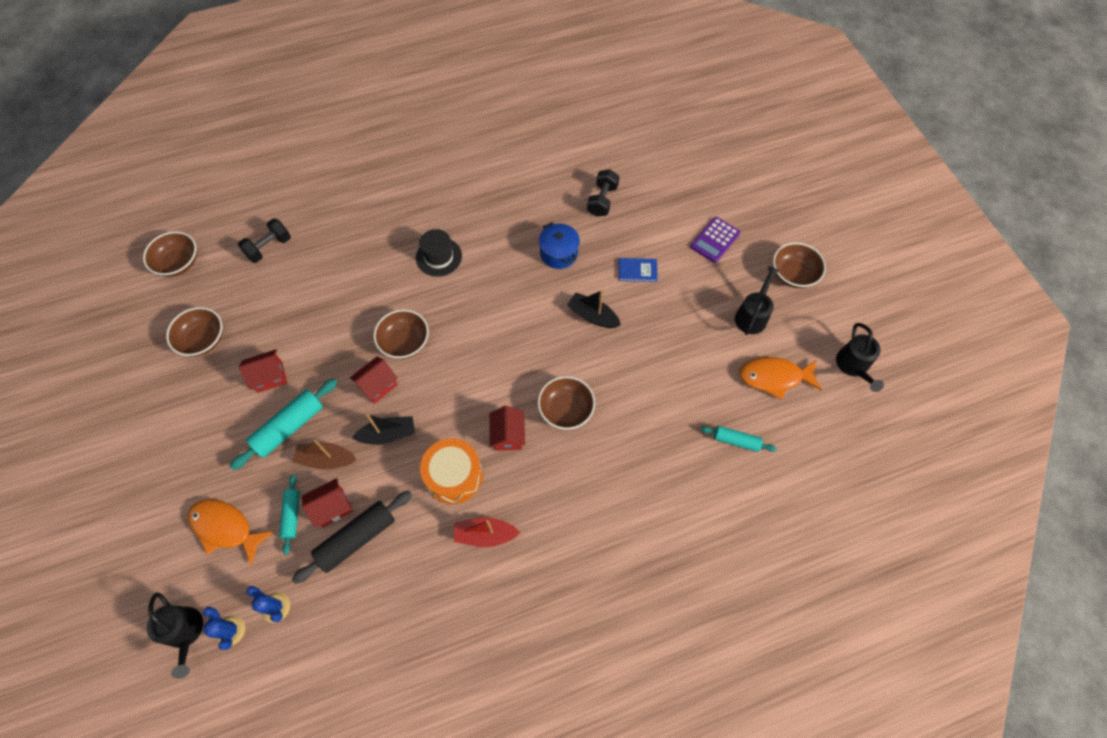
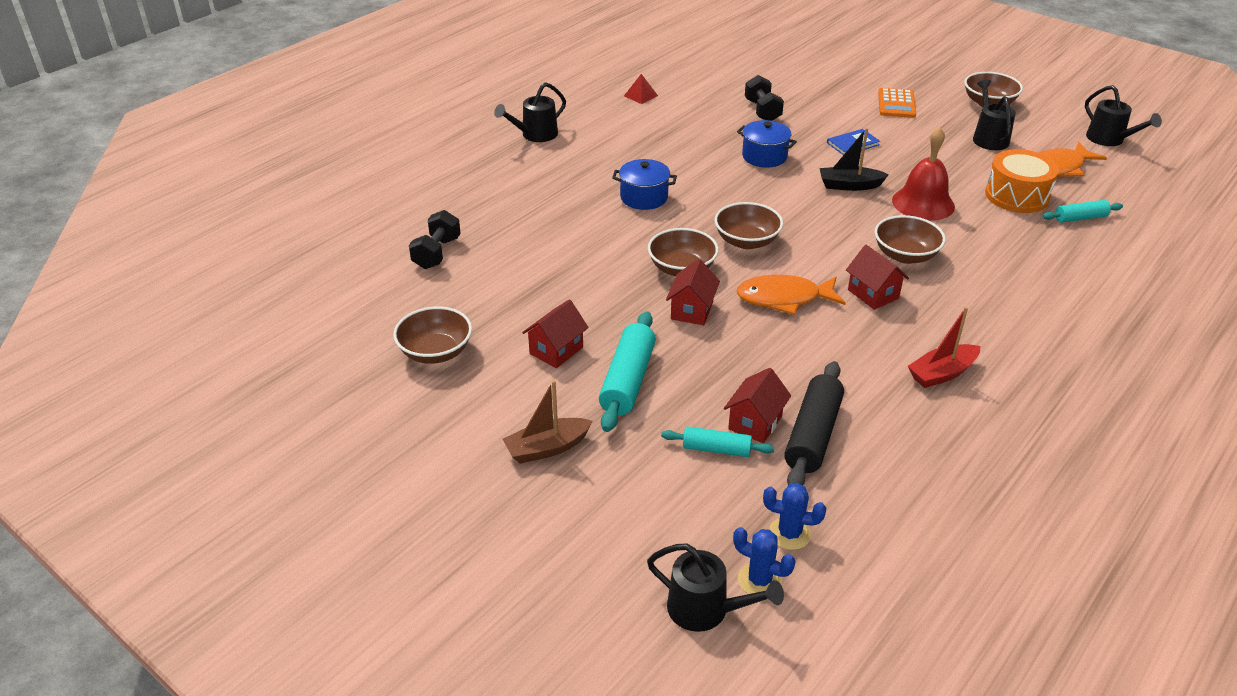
camera: 30 degrees left, 25 degrees down
(178, 263) = (331, 303): brown bowl -> brown bowl (746, 241)
(225, 528) = (648, 495): orange fish -> orange fish (784, 298)
(292, 515) = (716, 449): turquoise rolling pin -> turquoise rolling pin turned 45 degrees counterclockwise
(326, 459) = (702, 388): brown boat -> brown boat (547, 448)
(388, 434) = (748, 342): black boat -> none
(419, 154) = (535, 135): none -> black watering can
(439, 257) = (644, 197): black hat -> blue pot
(454, 476) = (856, 344): orange drum -> orange drum (1017, 196)
(527, 141) = (640, 95): none -> red pyramid
(630, 362) = (923, 203): none -> red bell
(715, 240) = (896, 104): purple calculator -> orange calculator

